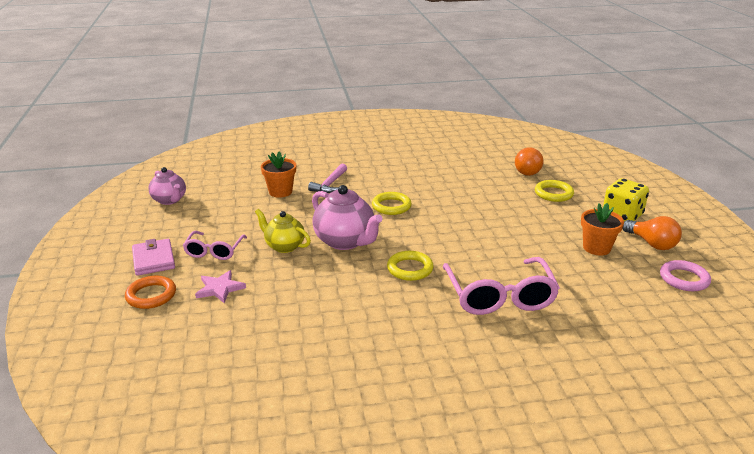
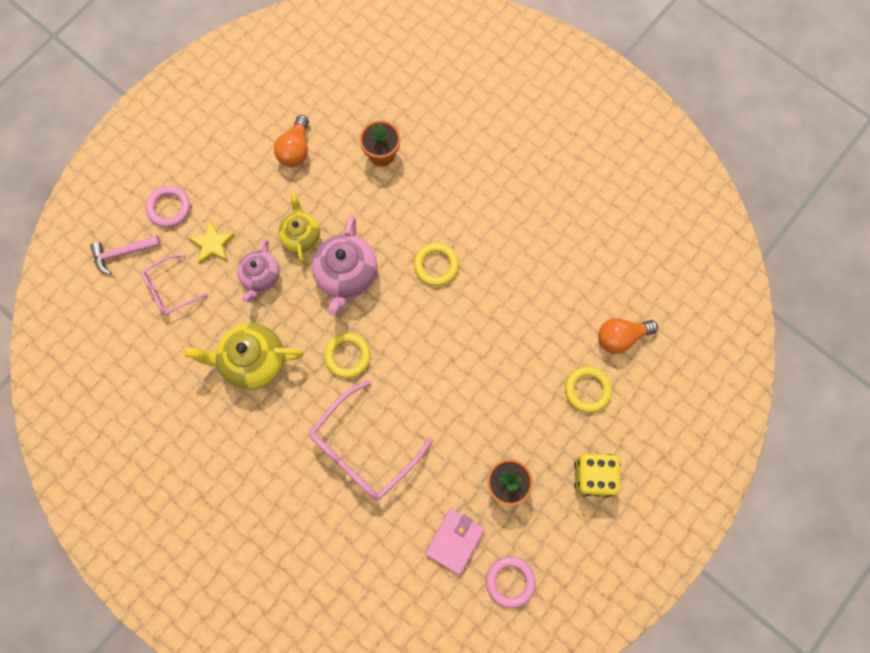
camera: 50 degrees right, 45 degrees up
(151, 295) = (169, 208): orange ring -> pink ring
(154, 260) = (208, 164): pink wallet -> pink wallet (454, 541)
(170, 200) = (293, 84): pink teapot -> pink teapot (261, 277)
(214, 251) = (253, 193): pink glasses -> pink glasses (170, 289)
(220, 288) = (213, 244): pink star -> yellow star
(330, 184) = (431, 182): pink hammer -> pink hammer (123, 253)
(351, 316) = (253, 361): none -> yellow teapot
(651, 243) = (555, 528): orange light bulb -> orange light bulb (296, 149)

